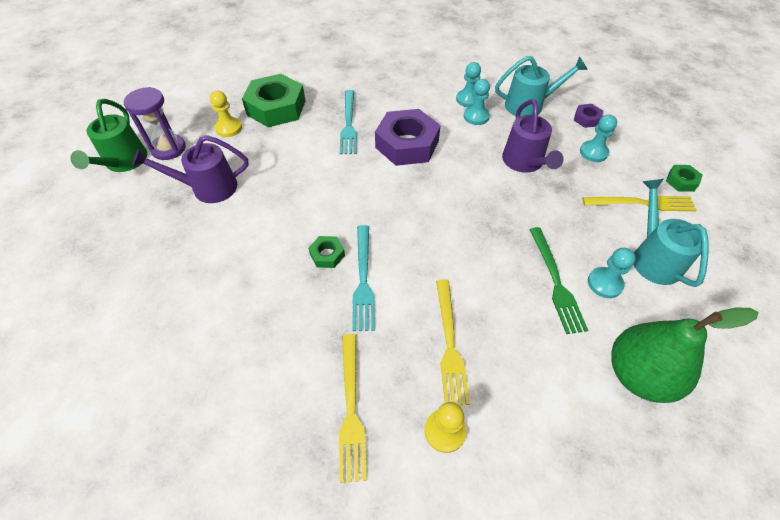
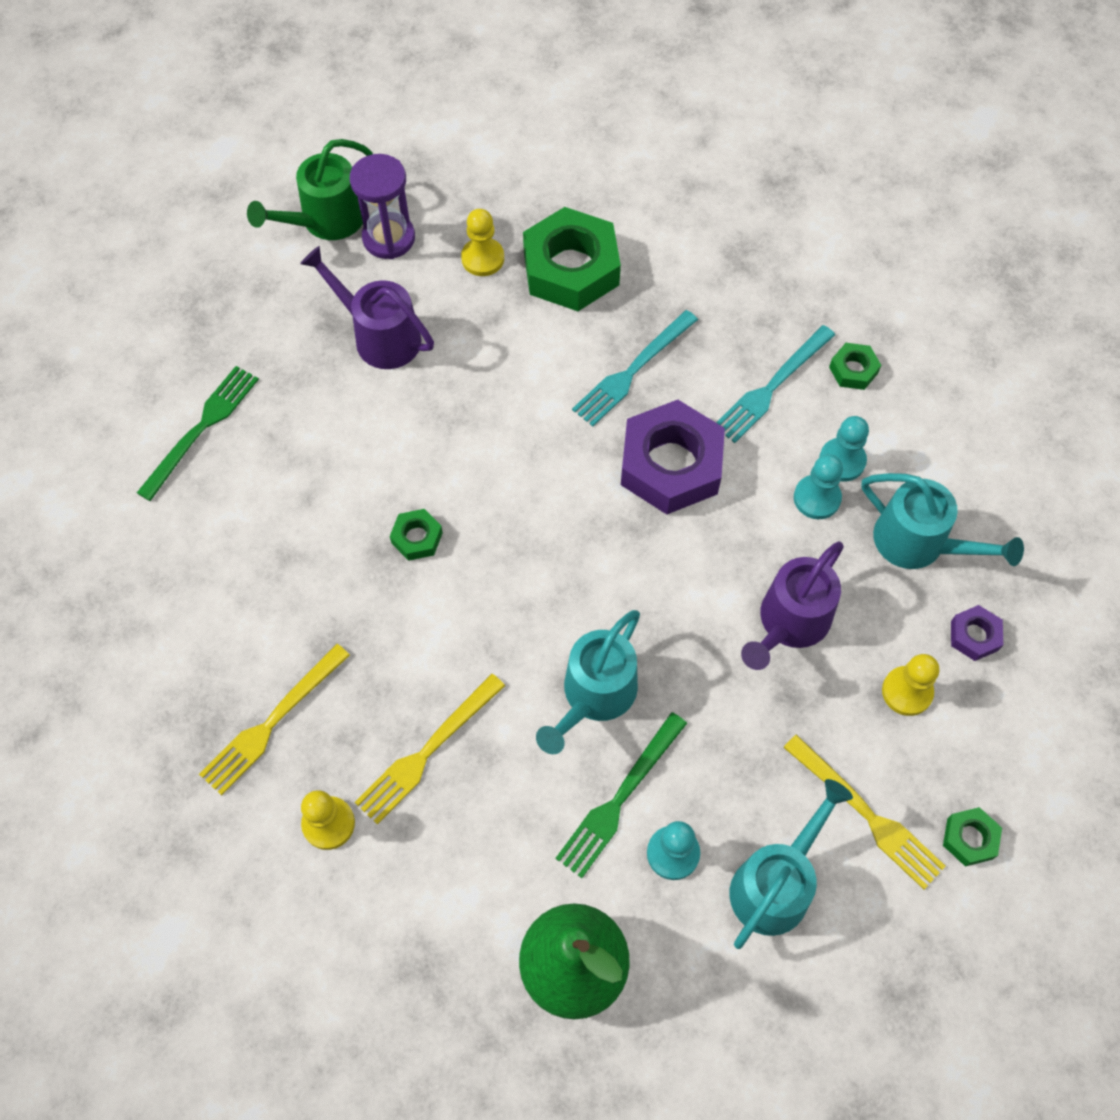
camera: 45 degrees right, 10 degrees up
(141, 298) = (201, 429): none -> green fork
(363, 280) = (421, 602): turquoise fork -> turquoise fork (772, 386)
(433, 71) = (853, 370): none -> green nut
(490, 251) = (594, 696): none -> turquoise watering can
(593, 152) = (907, 692): turquoise pawn -> yellow pawn

